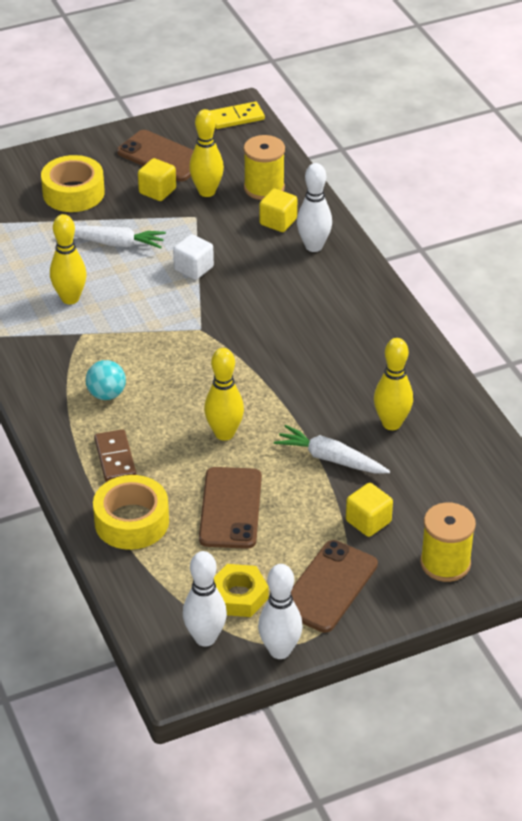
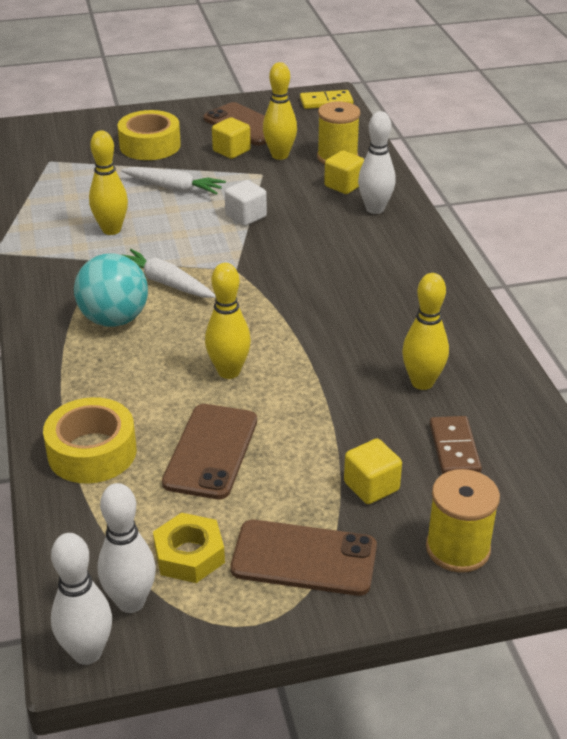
camera: 10 degrees right, 5 degrees down
(106, 394) = (114, 319): turquoise ball -> turquoise ball, size x1.64
(115, 458) = (99, 383): brown domino -> brown domino (454, 448)
(280, 650) = (220, 632): white bowling pin -> white bowling pin (87, 652)
(329, 586) = (304, 558): brown phone -> brown phone turned 60 degrees clockwise
(330, 459) = (342, 411): white carrot -> white carrot (165, 283)

